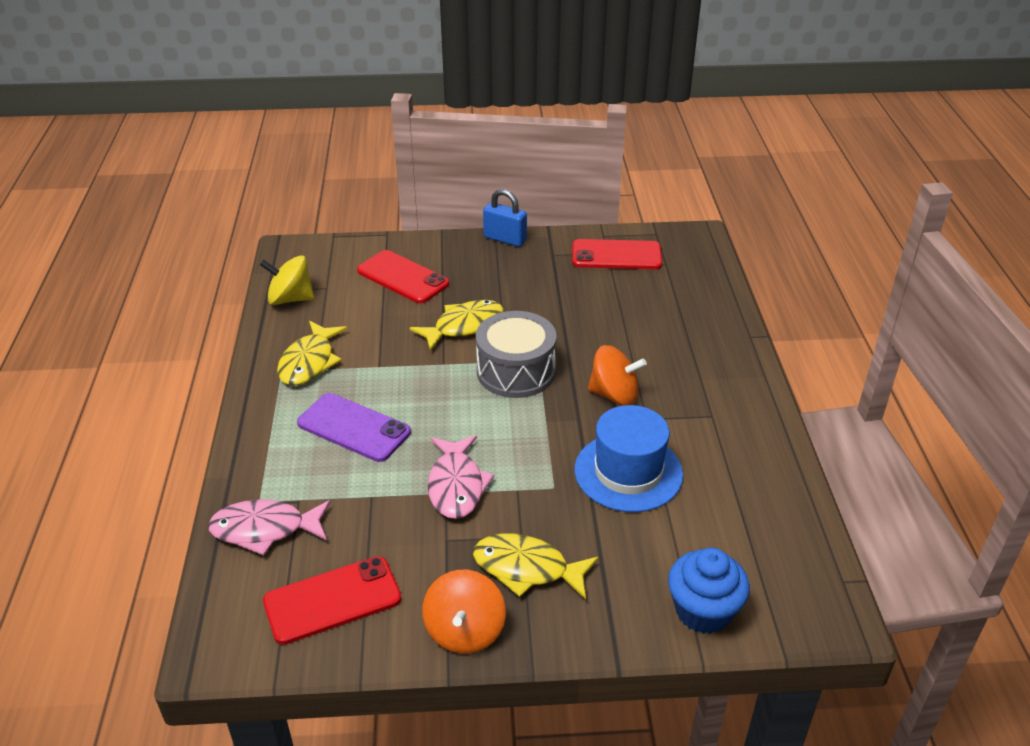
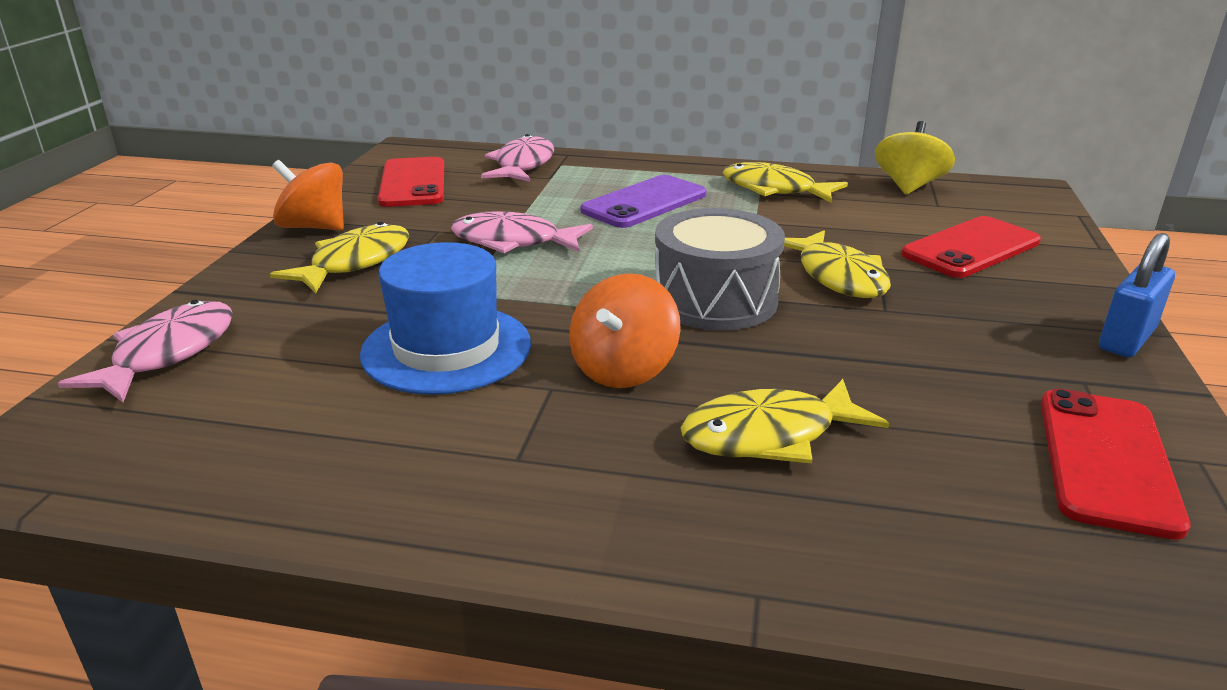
camera: 105 degrees right, 10 degrees down
(648, 340) = (769, 435): none -> yellow fish
(703, 611) = (168, 353): blue cupcake -> pink fish

